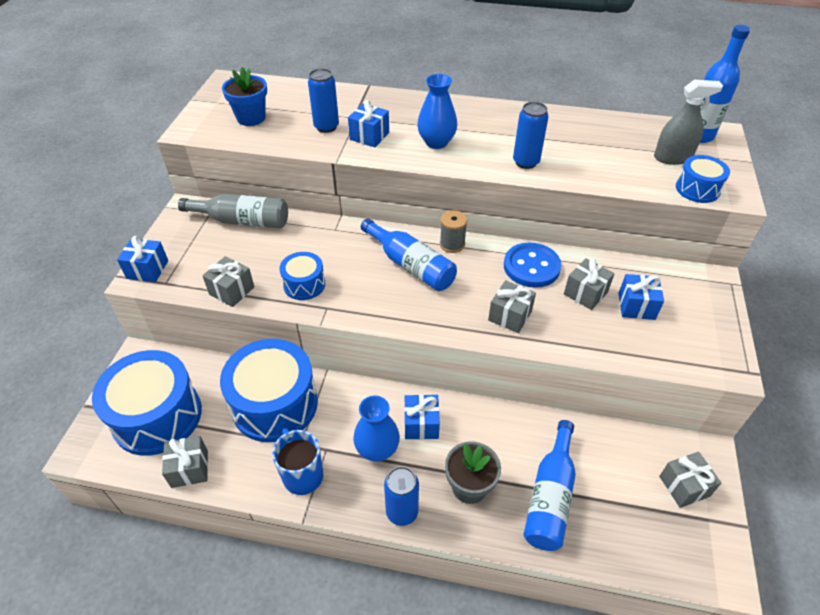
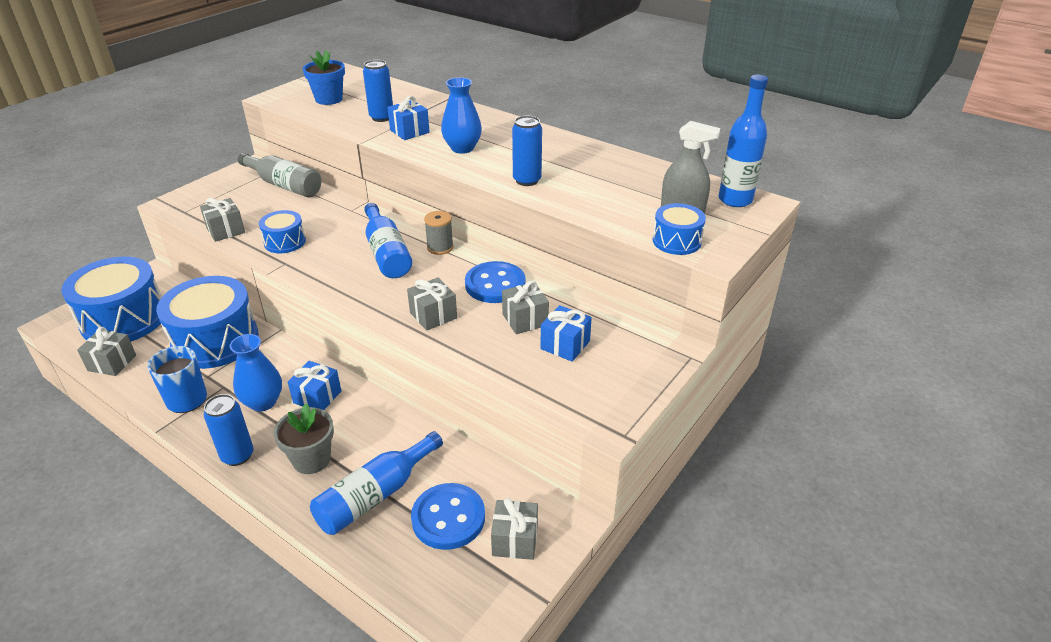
camera: 25 degrees right, 10 degrees down
(147, 269) = (181, 199): blue gift -> none
(622, 490) = (448, 518): none -> blue button

